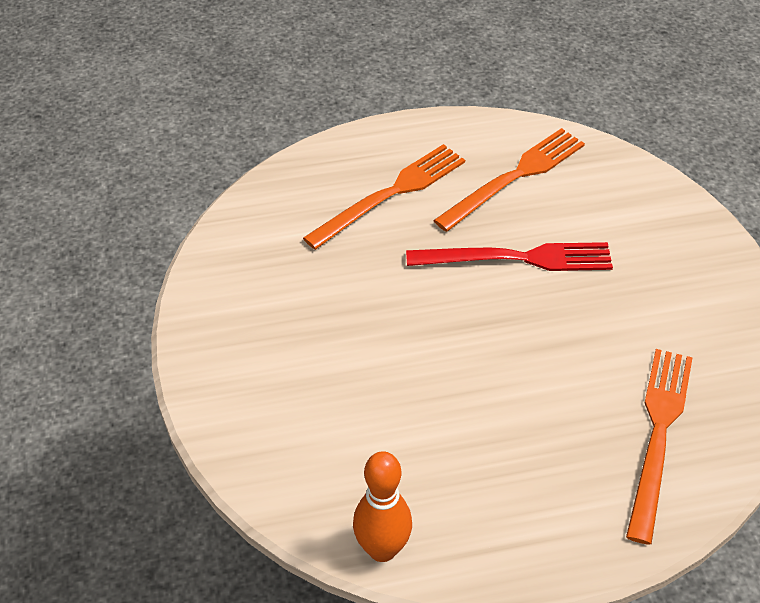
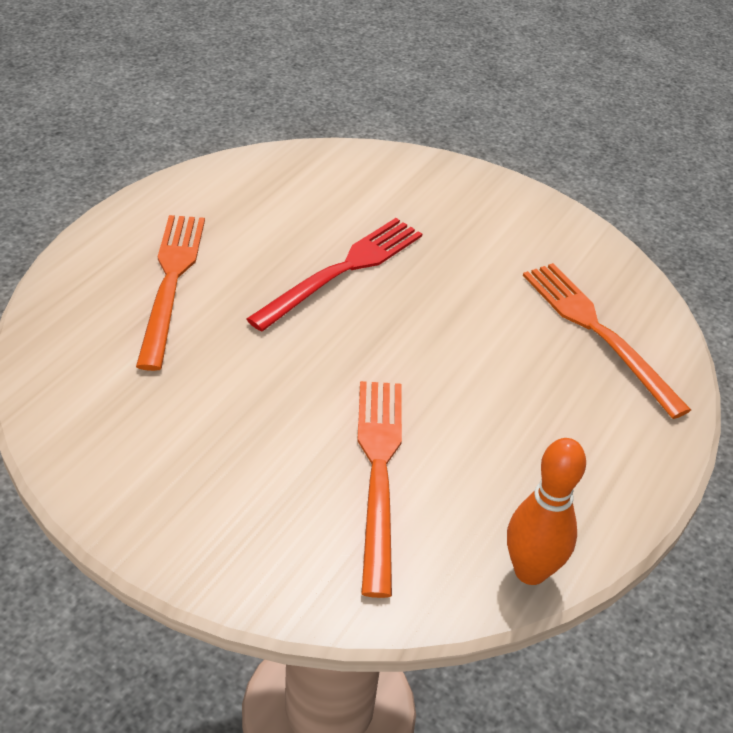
camera: 50 degrees left, 5 degrees down
(514, 177) = (262, 210): orange fork -> orange fork (378, 472)

